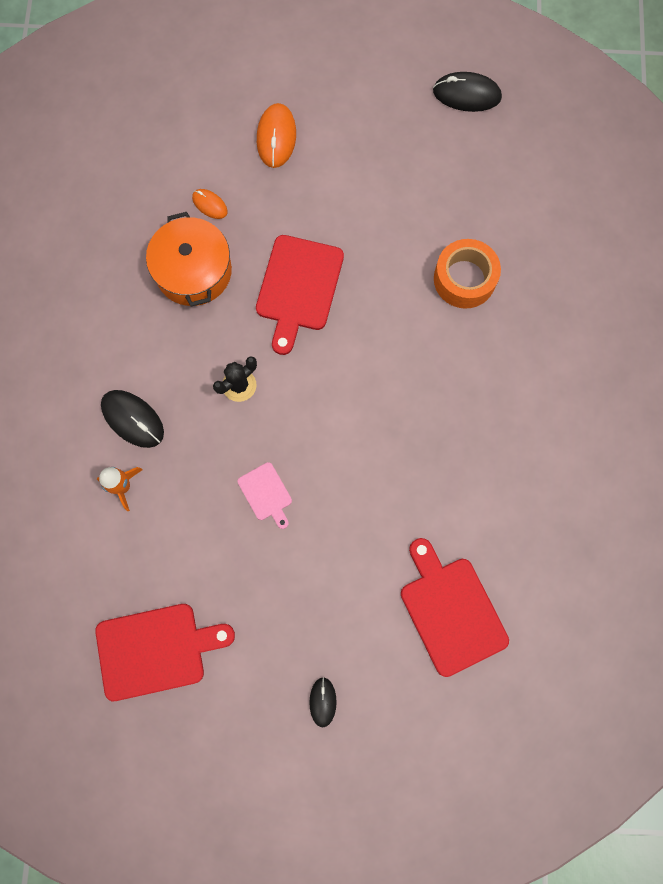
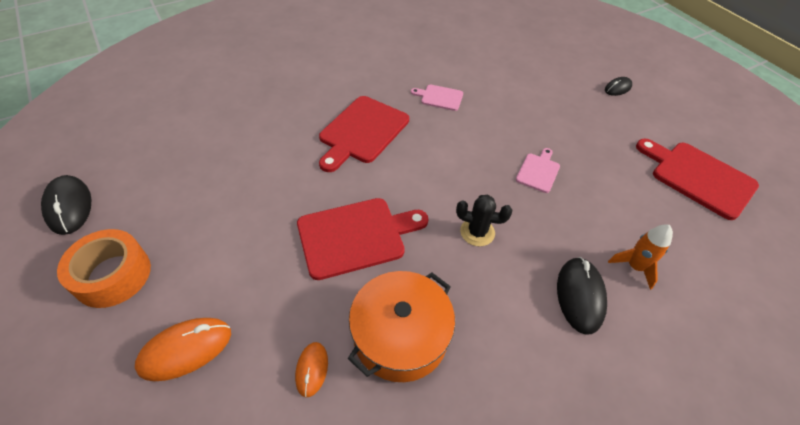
camera: 125 degrees left, 25 degrees down
(430, 474) = (440, 97): none -> pink cutting board
(451, 610) = (509, 60): red cutting board -> red cutting board (362, 131)
(464, 279) = (275, 136): orange tape -> orange tape (112, 275)

